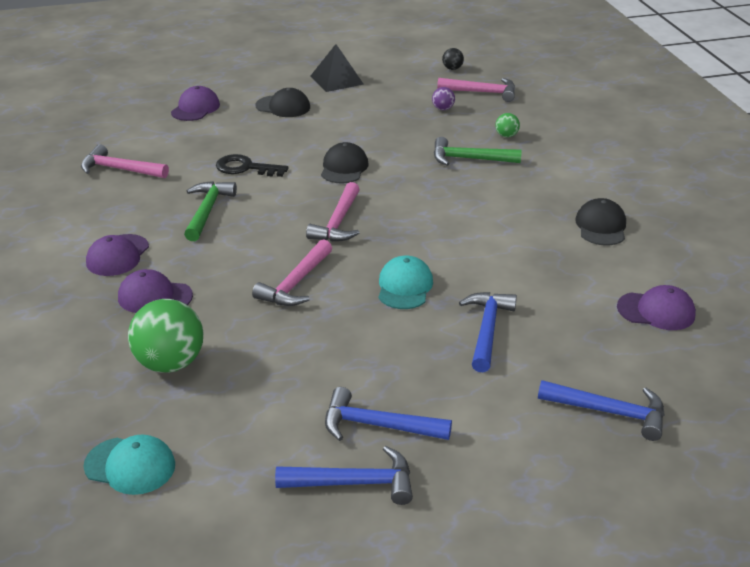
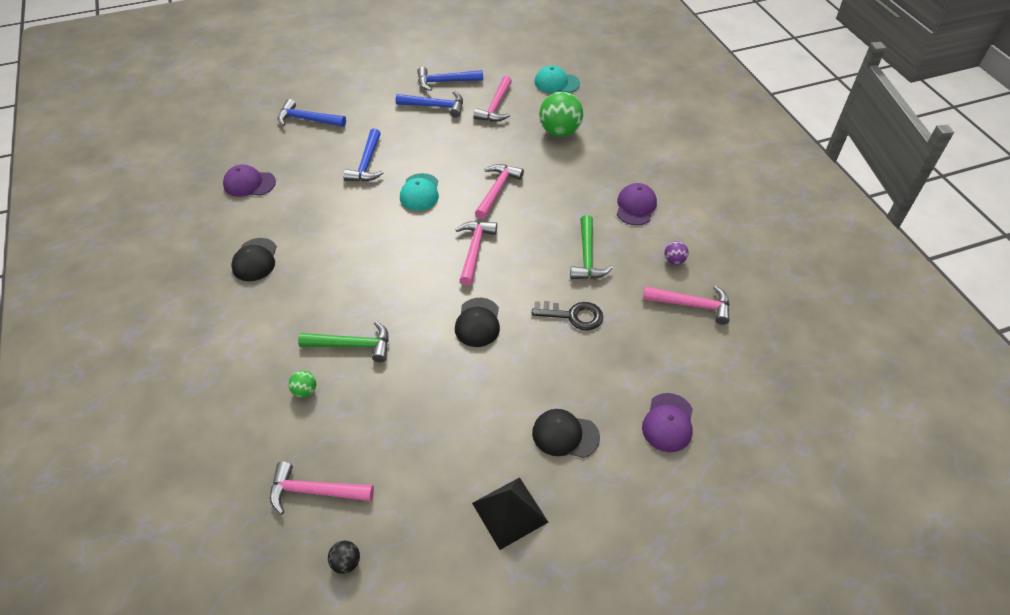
camera: 175 degrees right, 15 degrees up
(154, 297) = (591, 174): purple cap -> none
(265, 418) = (496, 106): none -> pink hammer
(443, 109) = (370, 444): purple ball -> purple ball (674, 260)

